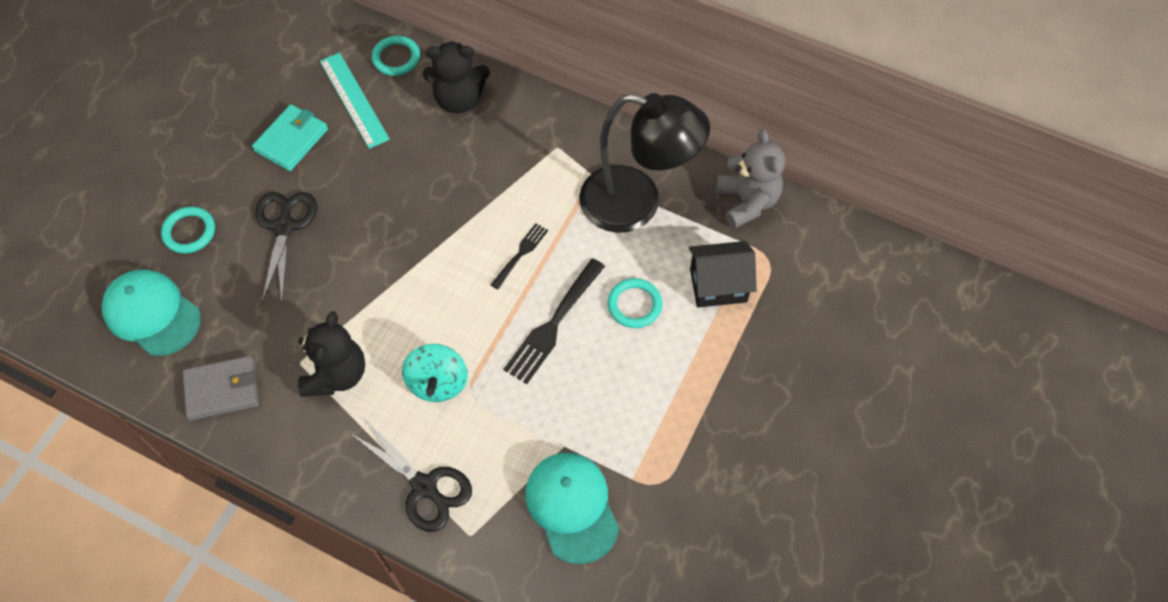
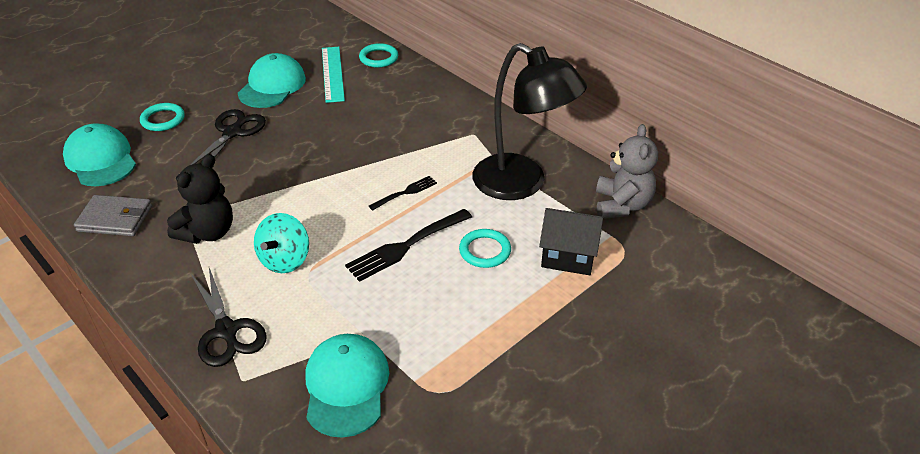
camera: 20 degrees right, 20 degrees down
(291, 140) = (272, 86): turquoise wallet -> turquoise cap
(459, 99) = (411, 90): black teddy bear -> none

